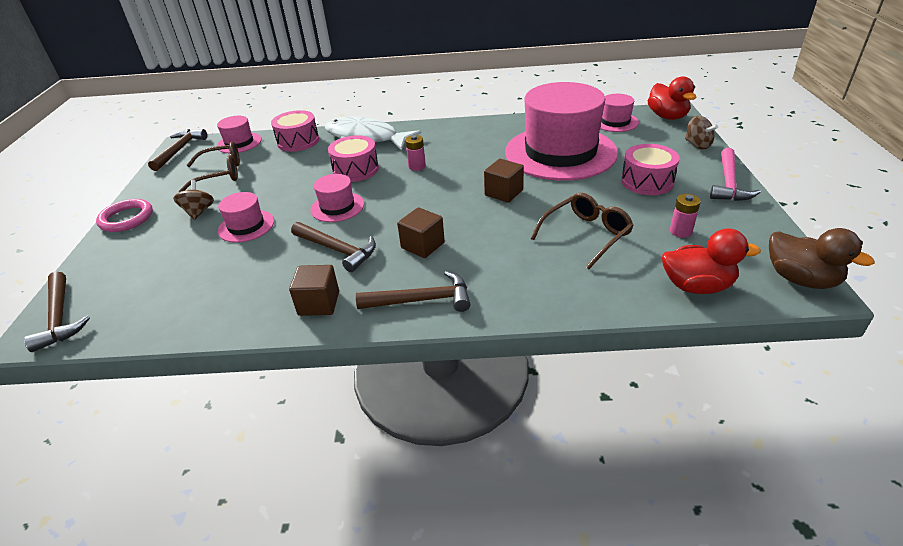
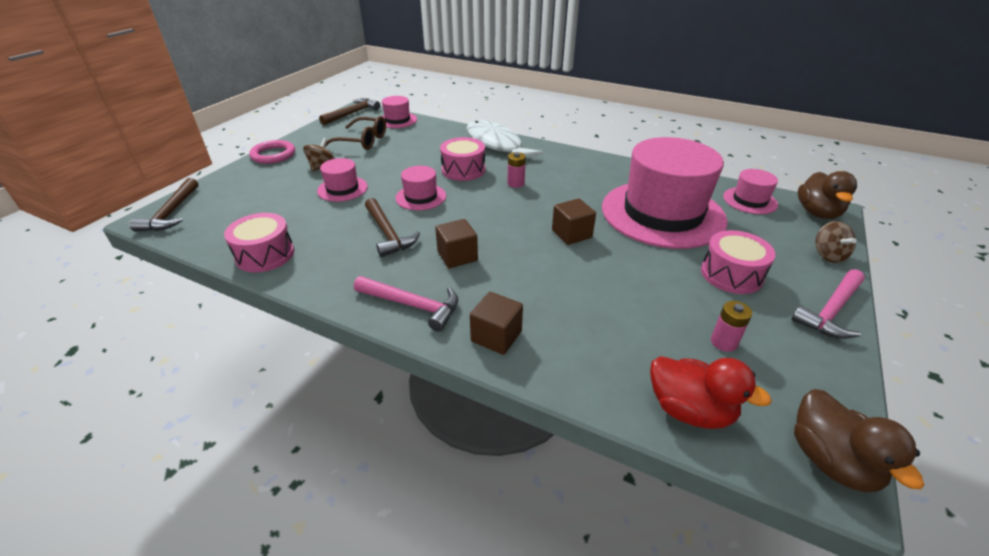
camera: 25 degrees right, 0 degrees up
(298, 141) = (441, 132): pink drum -> pink drum (265, 254)
(319, 303) = (334, 273): brown cube -> brown cube (496, 336)
(421, 300) = (412, 305): brown hammer -> pink hammer
(586, 235) = (616, 305): brown glasses -> none
(667, 116) = (817, 213): red duck -> brown duck

